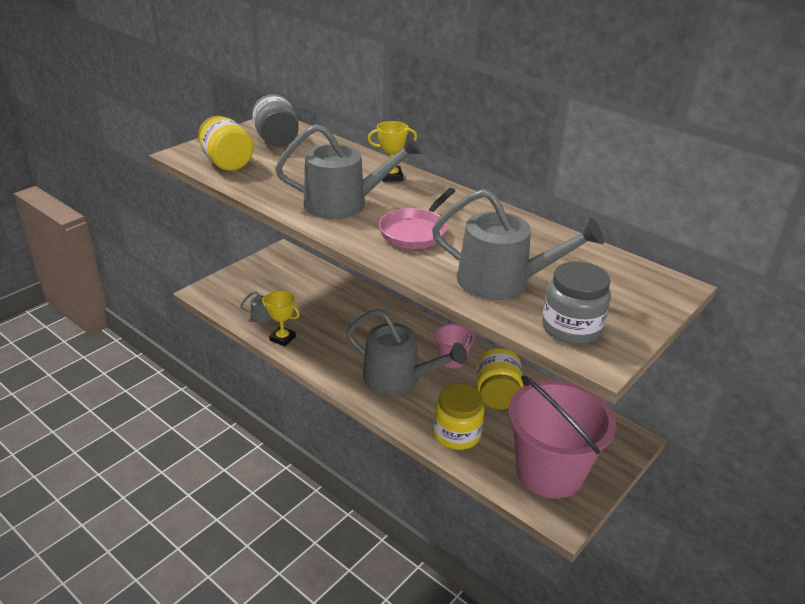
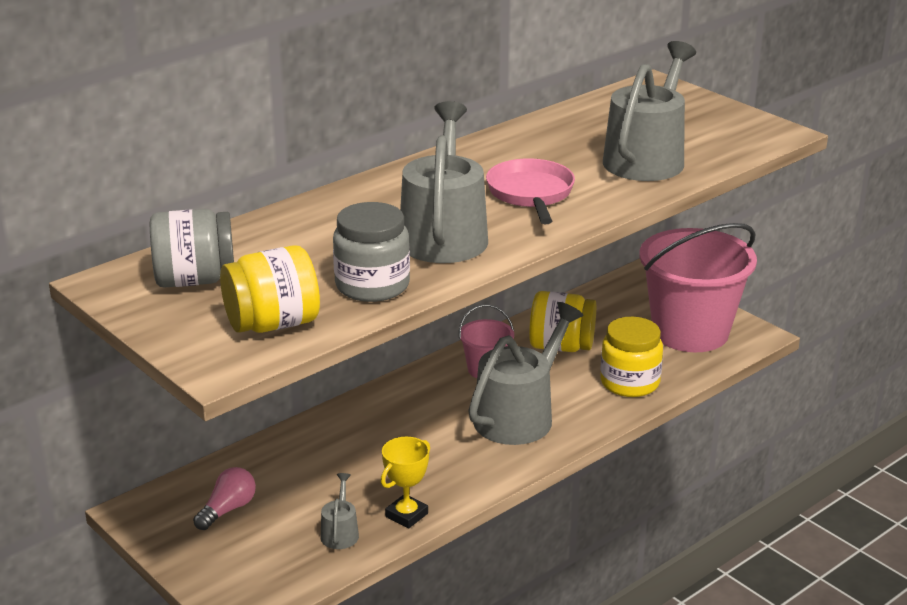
camera: 80 degrees left, 5 degrees down
(285, 278) = (228, 509): none -> pink light bulb
(391, 177) = (366, 198): yellow trophy -> none
(415, 232) = (531, 194): pink pan -> pink pan turned 135 degrees counterclockwise
(571, 328) = (732, 138): grey jar -> grey jar (372, 285)

